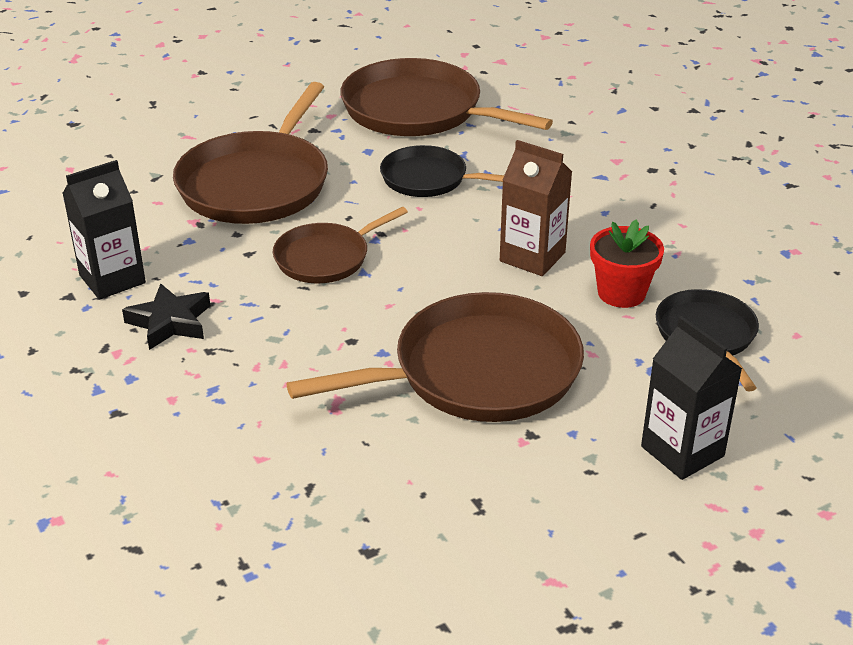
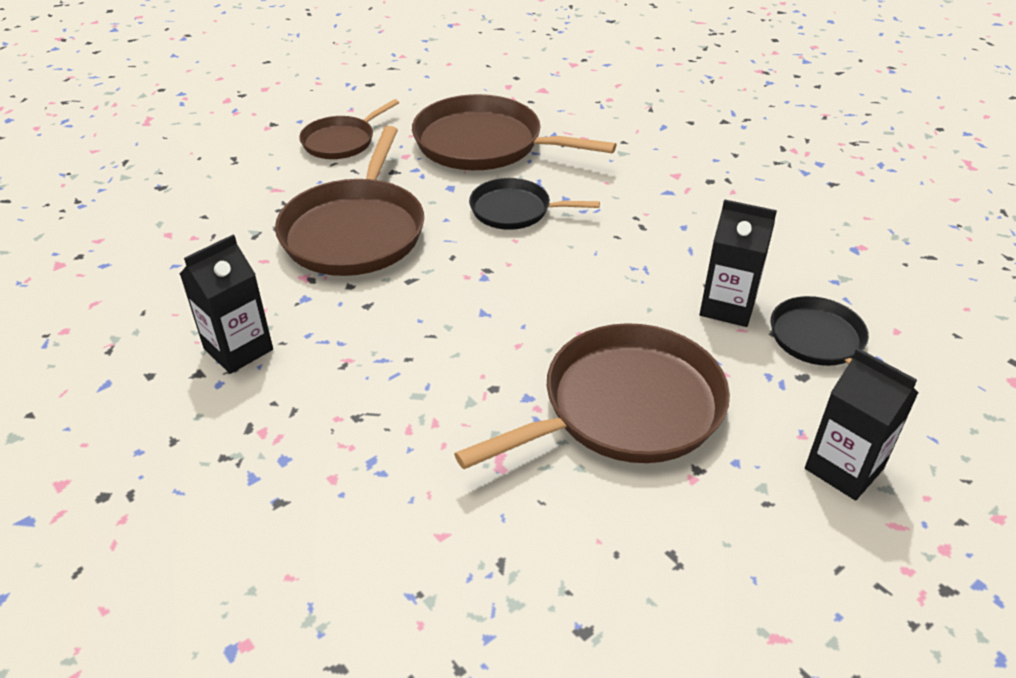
camera: 10 degrees left, 5 degrees up
(170, 322) = (308, 390): black star -> none
(326, 258) = (443, 302): brown pan -> brown pan (341, 141)
(532, 257) = (635, 279): brown carton -> none
(621, 293) = (727, 307): red flower pot -> black carton

